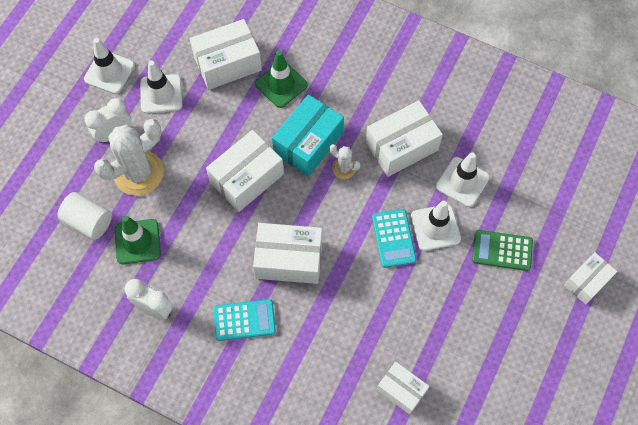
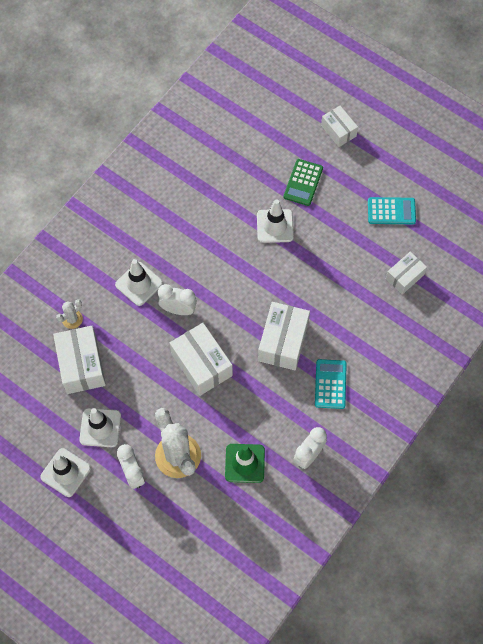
camera: 80 degrees left, 0 degrees up
(88, 221) = (217, 504): white cylinder -> none
(281, 84) = (114, 323): green traffic cone -> none
(308, 143) = (178, 309): turquoise box -> white clock
(344, 168) = (208, 285): white cactus -> white cactus (72, 319)
(393, 238) = (278, 258): turquoise calculator -> turquoise calculator (391, 211)
(401, 146) = (197, 237): white box -> none
(462, 182) = (238, 198): white traffic cone -> white traffic cone (139, 284)

